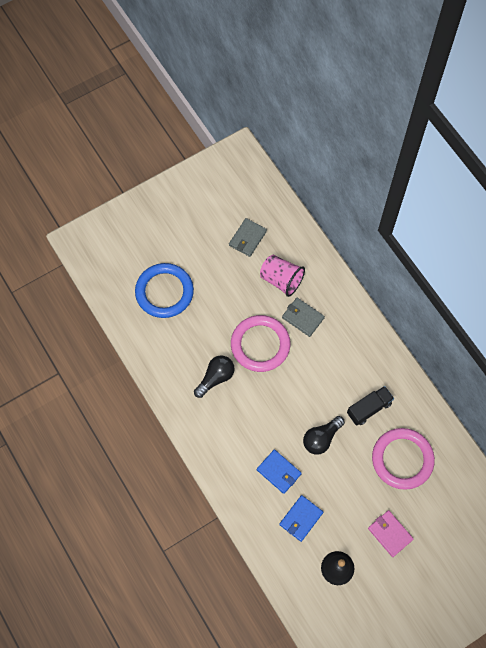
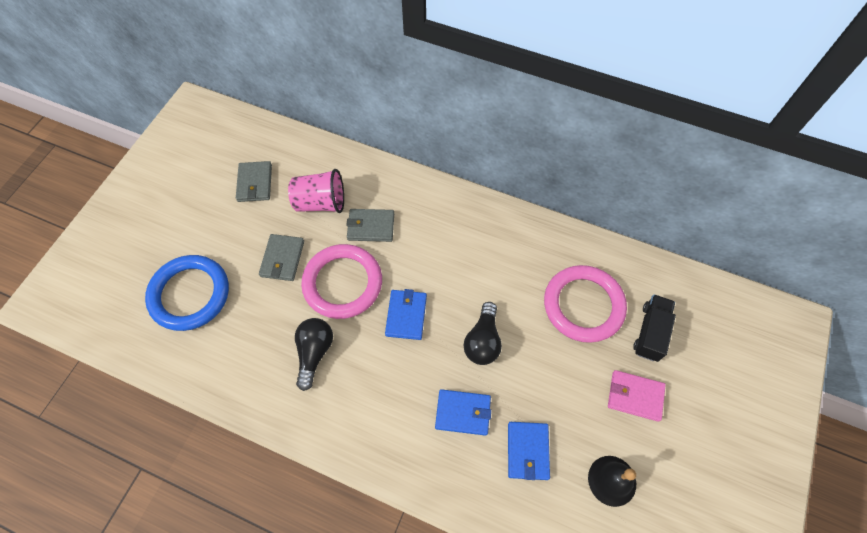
camera: 35 degrees left, 5 degrees down
(233, 304) = (282, 259): none -> grey wallet
(285, 391) = (406, 315): none -> blue wallet
(369, 408) = (508, 275): black truck -> black truck (650, 332)

